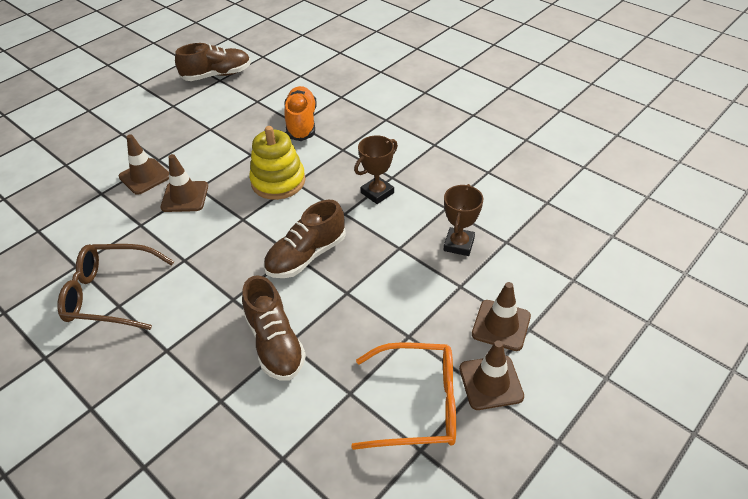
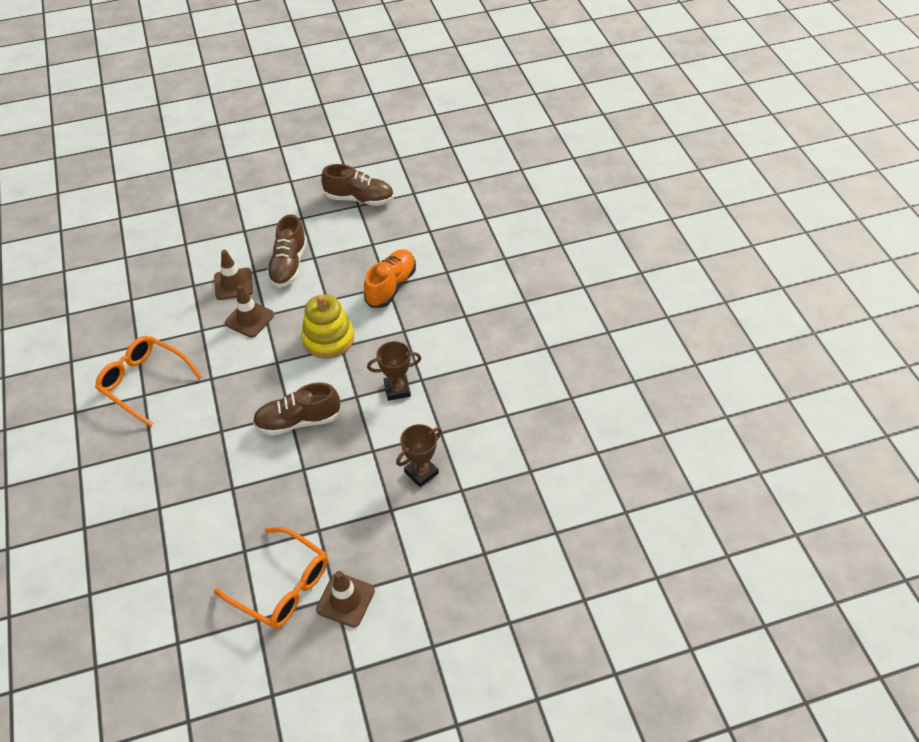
camera: 30 degrees right, 5 degrees up
(111, 294) = (145, 383): brown glasses -> orange glasses
(275, 343) = (223, 483): brown shoe -> brown shoe (289, 265)
(501, 325) = (392, 560): brown traffic cone -> none

